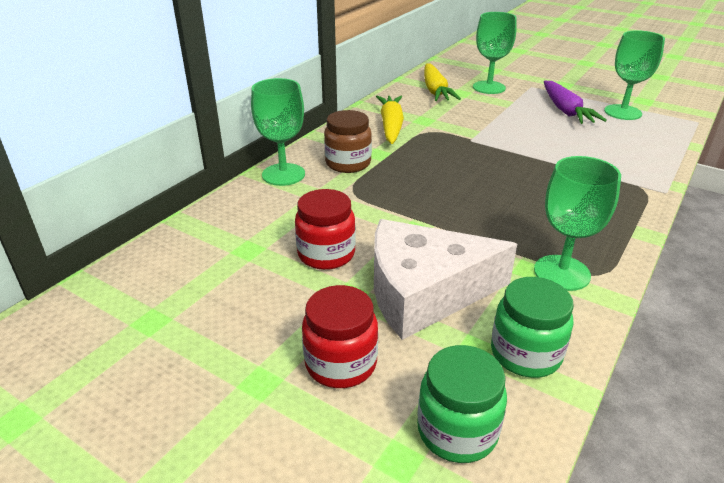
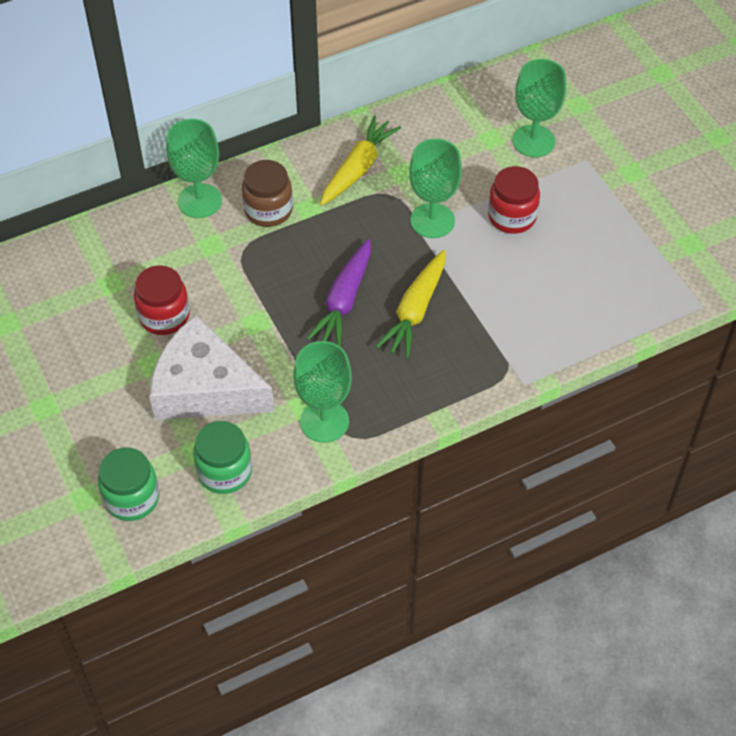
camera: 30 degrees right, 20 degrees up
(341, 363) = (101, 418): red jar -> red jar (512, 217)
(435, 90) = (465, 122): yellow carrot -> yellow carrot (415, 310)
(565, 111) = (573, 222): purple carrot -> purple carrot (344, 301)
(622, 112) = (636, 253): green goblet -> green goblet (432, 221)

